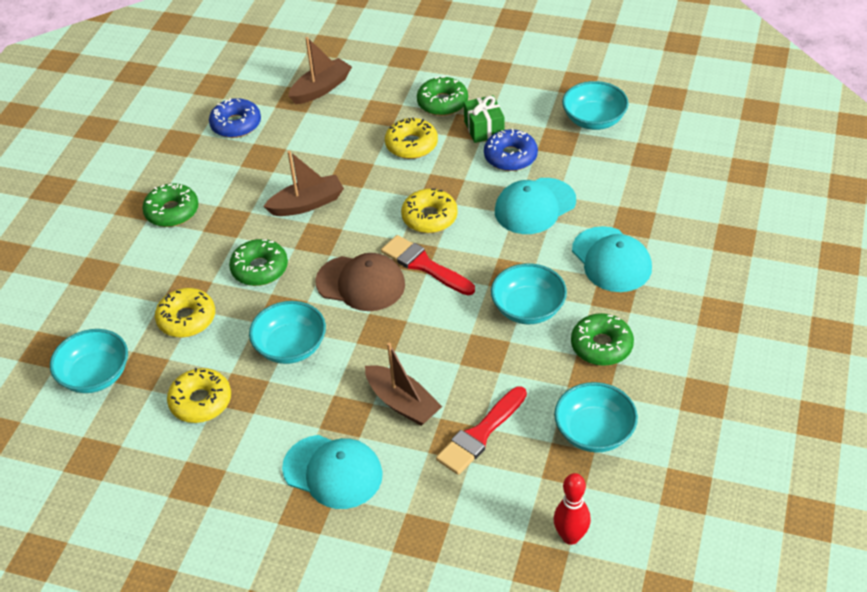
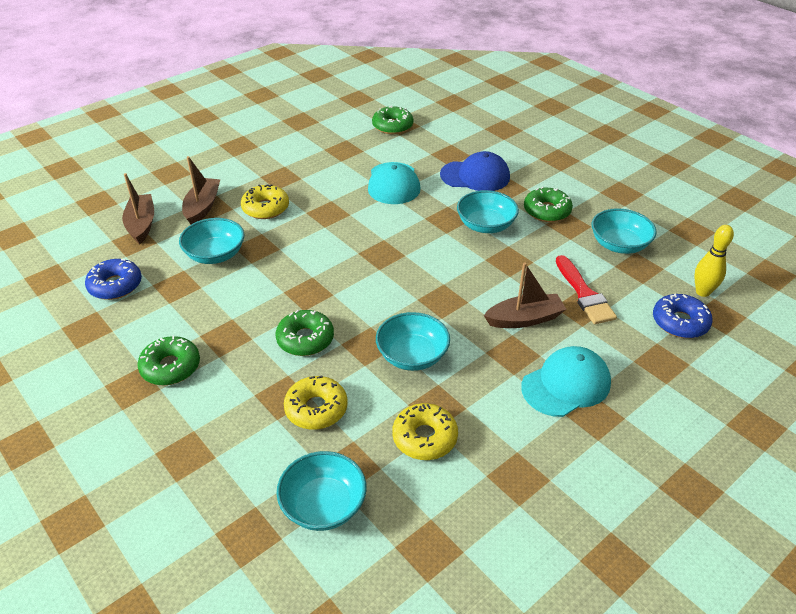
camera: 60 degrees left, 5 degrees down
(307, 204) = (262, 283): brown boat -> brown boat (202, 207)
(361, 283) = (382, 290): brown cap -> none
(424, 265) = (396, 253): red brush -> none
(429, 217) = (351, 230): yellow donut -> none
(442, 103) = (241, 177): green donut -> green donut (392, 126)
(484, 129) = (292, 172): green gift -> none
(510, 157) = (334, 173): blue donut -> blue donut (680, 322)
(570, 536) = (702, 292): red bowling pin -> yellow bowling pin
(594, 120) = (342, 130): turquoise bowl -> turquoise bowl (215, 255)
(611, 260) = (475, 176): turquoise cap -> blue cap

